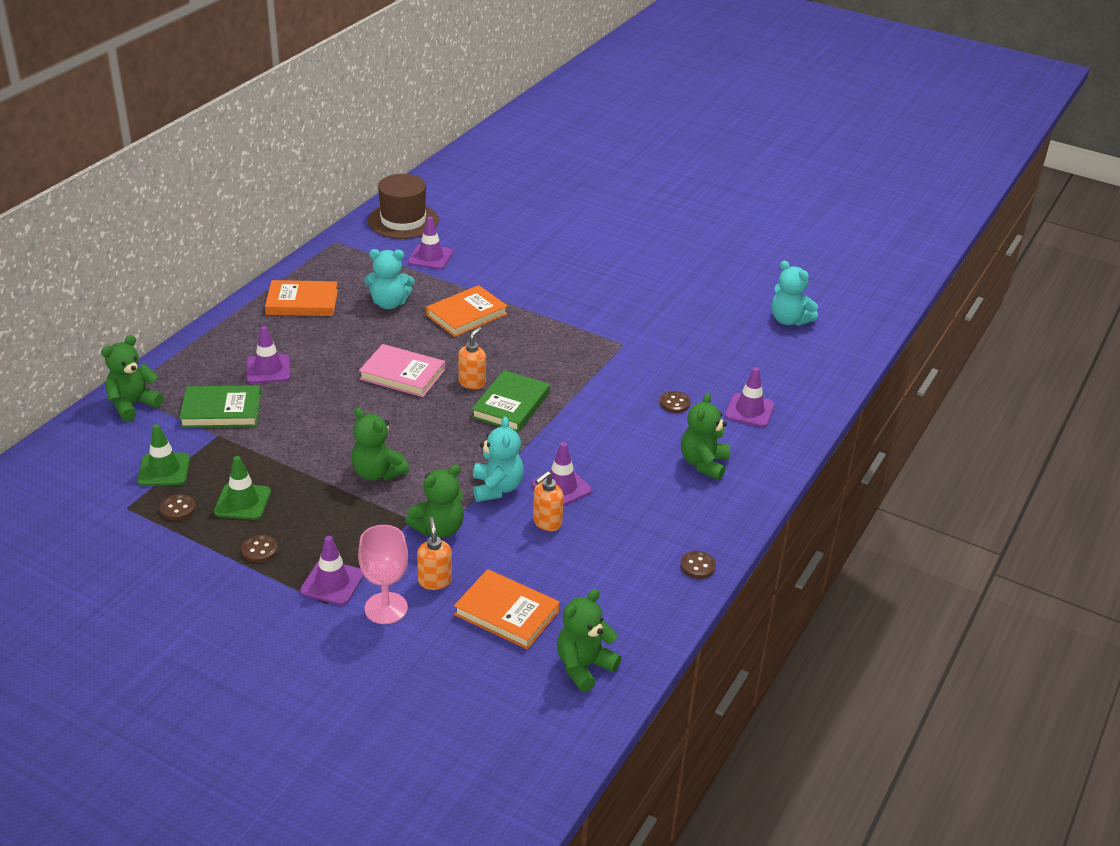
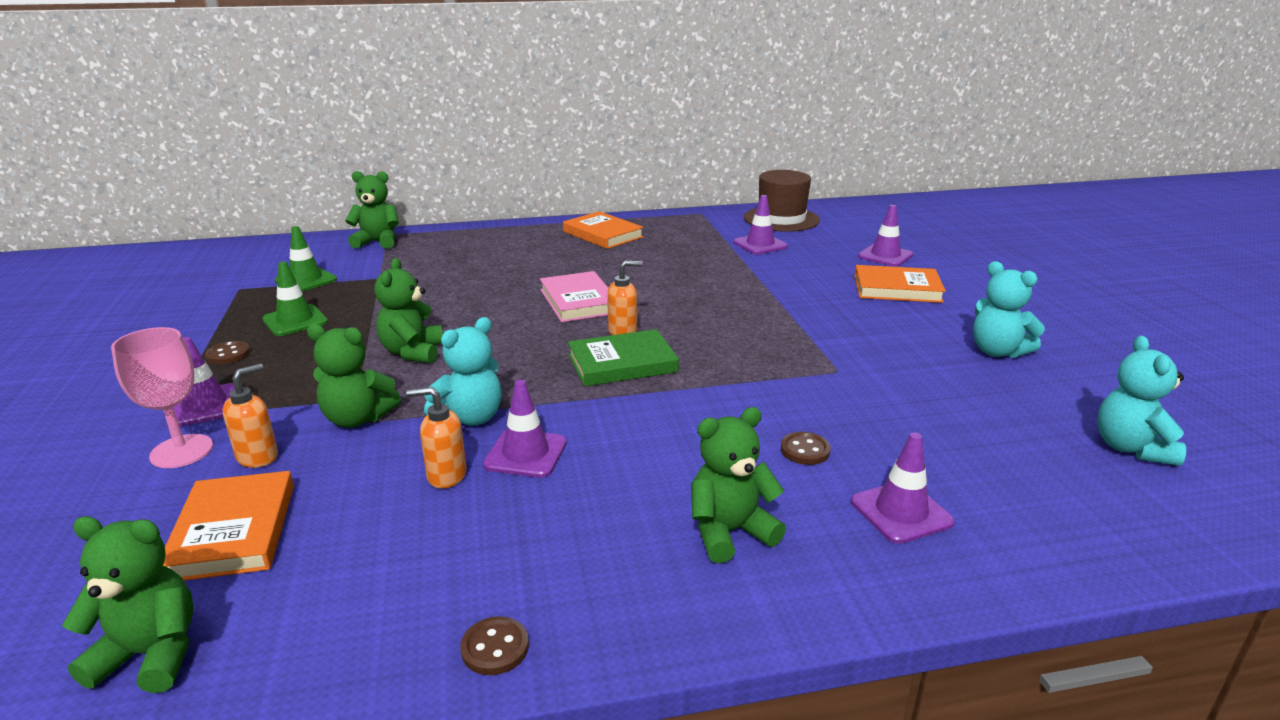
camera: 50 degrees right, 10 degrees down
(178, 509) = (257, 304): brown button -> none
(221, 411) = (413, 266): green book -> none
(268, 369) = (495, 258): purple traffic cone -> purple traffic cone (885, 256)
(389, 303) = (666, 258): turquoise teddy bear -> turquoise teddy bear (997, 351)
(466, 315) = (716, 288): orange book -> orange book (897, 289)

